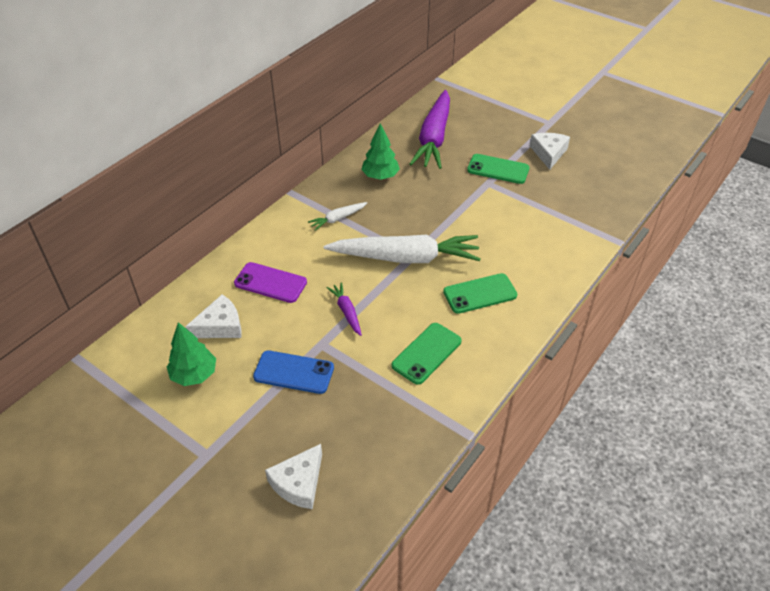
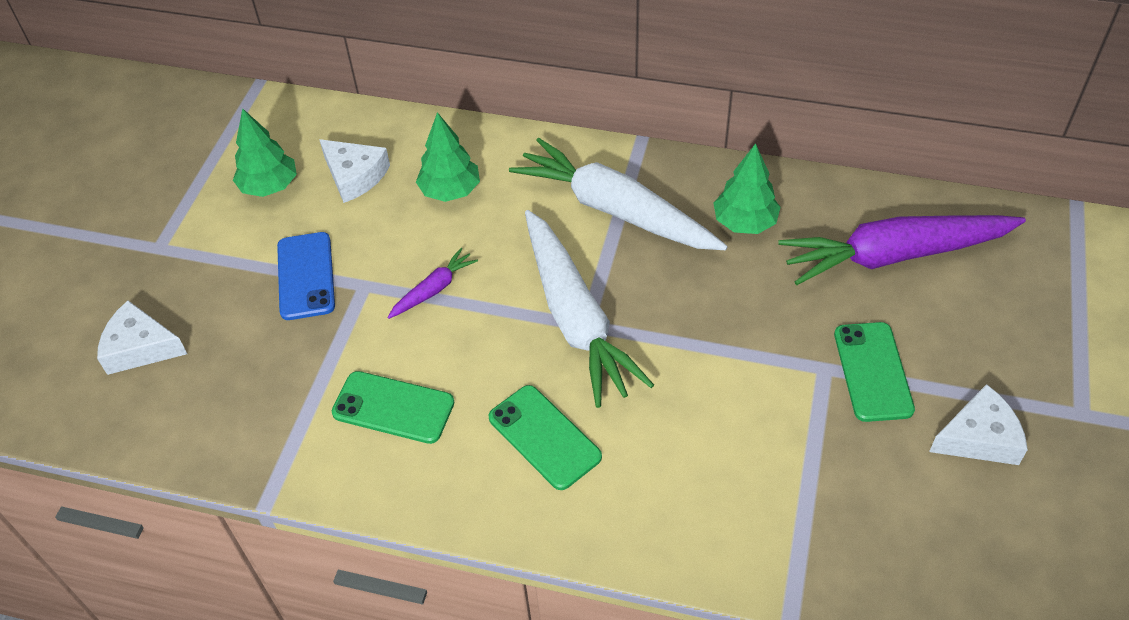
camera: 70 degrees right, 5 degrees up
(270, 283) = (450, 191): purple phone -> green tree
(338, 219) = (615, 210): white carrot -> white carrot, size x2.26

